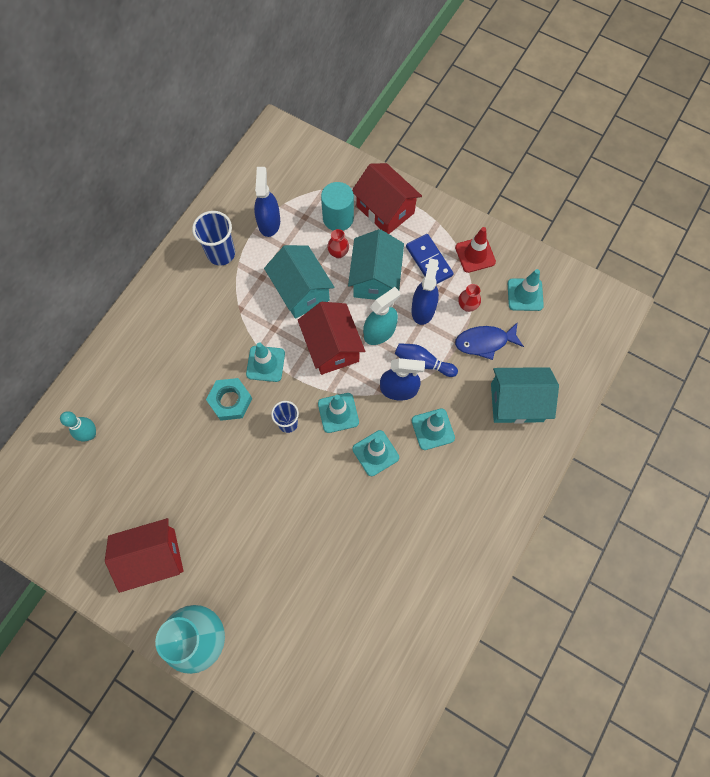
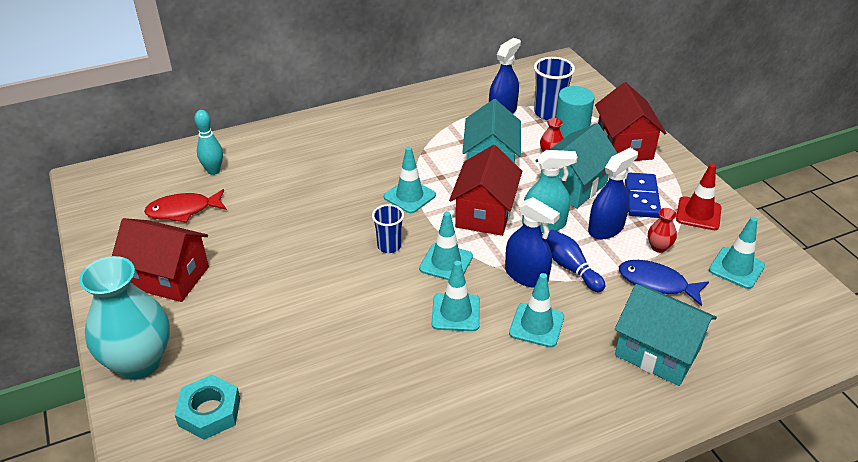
camera: 35 degrees right, 30 degrees down
(104, 490) = (183, 210): none -> red fish
(221, 253) = (440, 113): blue cup -> blue cup (549, 113)
(230, 401) = (352, 205): turquoise nut -> turquoise nut (209, 412)

